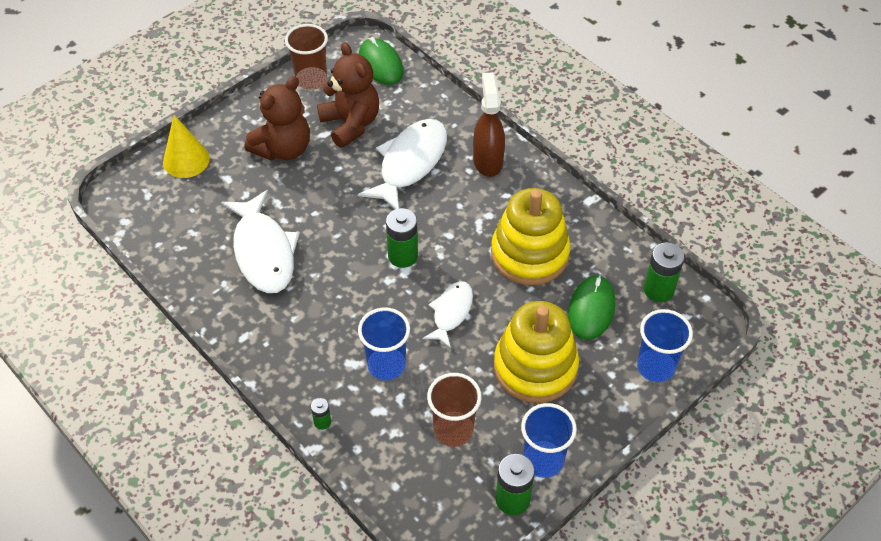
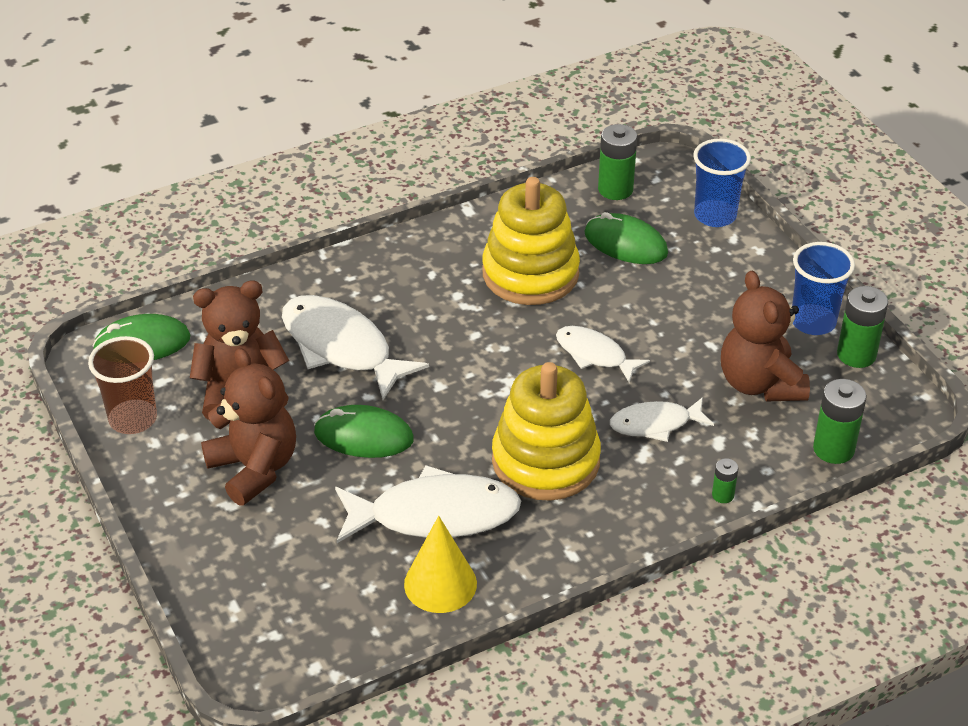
camera: 75 degrees left, 10 degrees down
(186, 160) = (224, 580): yellow cone -> yellow cone (440, 583)
(327, 196) = (363, 436): none -> green mouse
(386, 365) = (655, 424): blue cup -> white fish
(403, 256) = (493, 381): green battery -> green battery (833, 449)
(453, 430) = (760, 384): brown cup -> brown teddy bear
(487, 161) = (369, 278): brown spray bottle -> none
(535, 367) = (691, 302): yellow stacking toy -> yellow stacking toy (545, 461)

